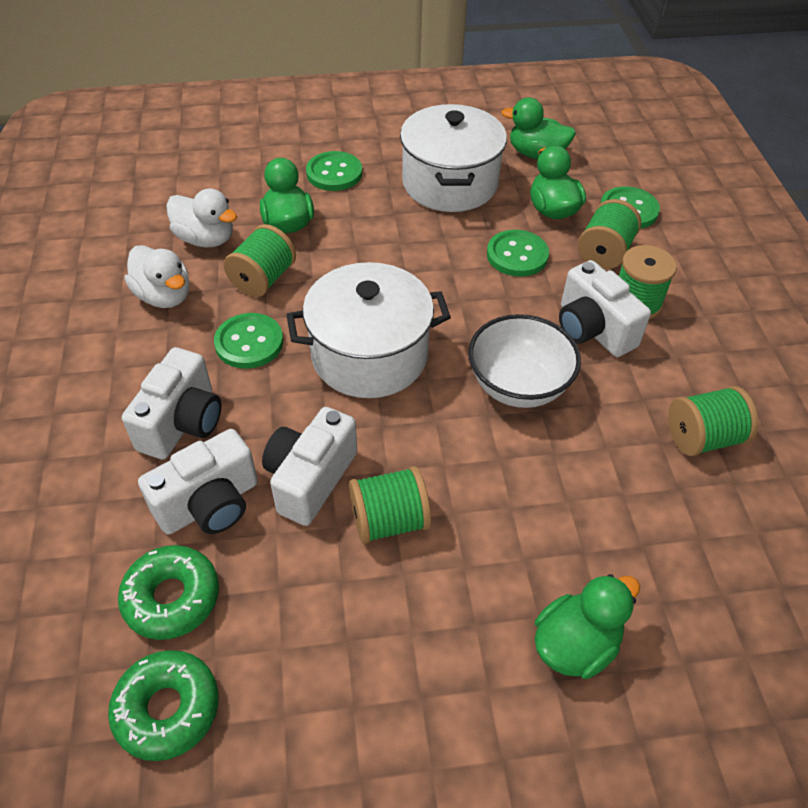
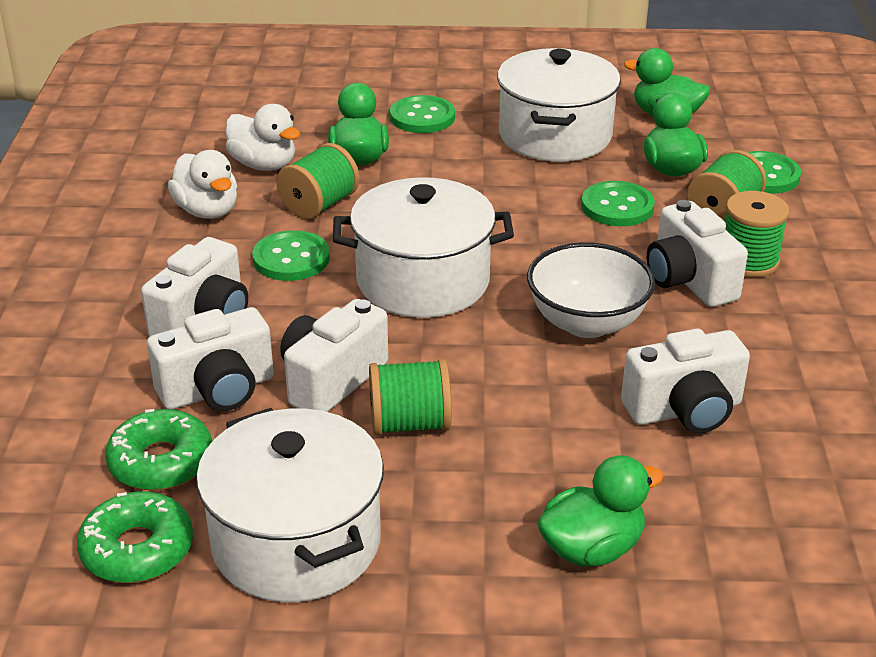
camera: 10 degrees right, 15 degrees down
(313, 676) = (296, 542): none -> white pot
(620, 474) = (685, 410): none -> white camera
(702, 438) = (793, 388): green spool -> none

